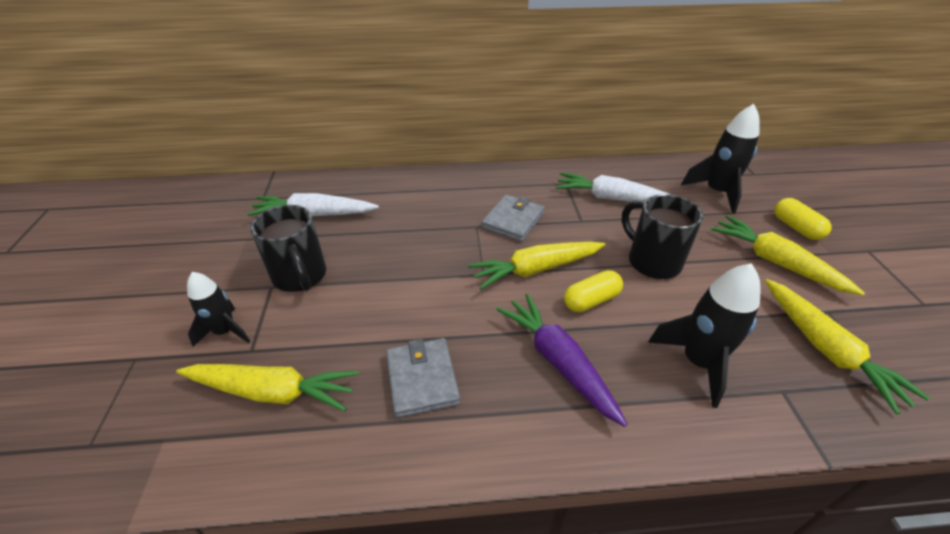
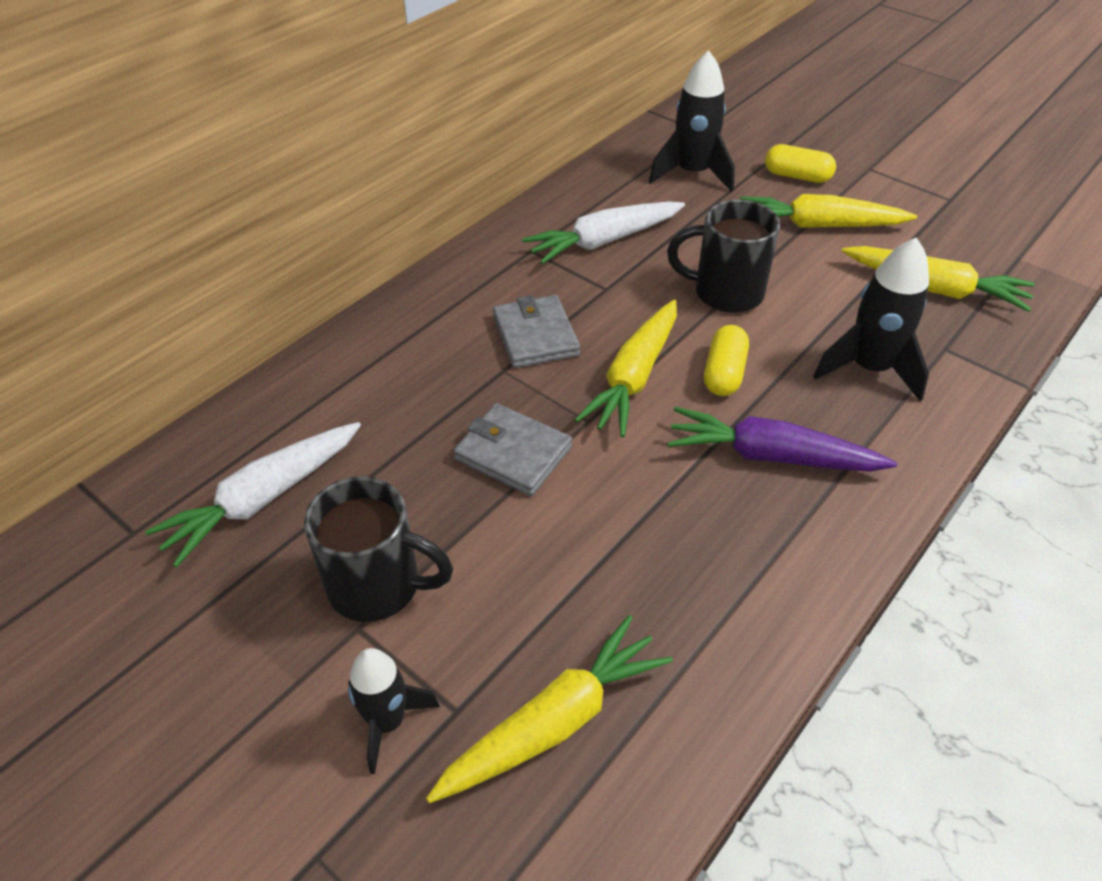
camera: 45 degrees left, 5 degrees up
(422, 379) = (681, 574): grey wallet -> grey wallet (513, 453)

